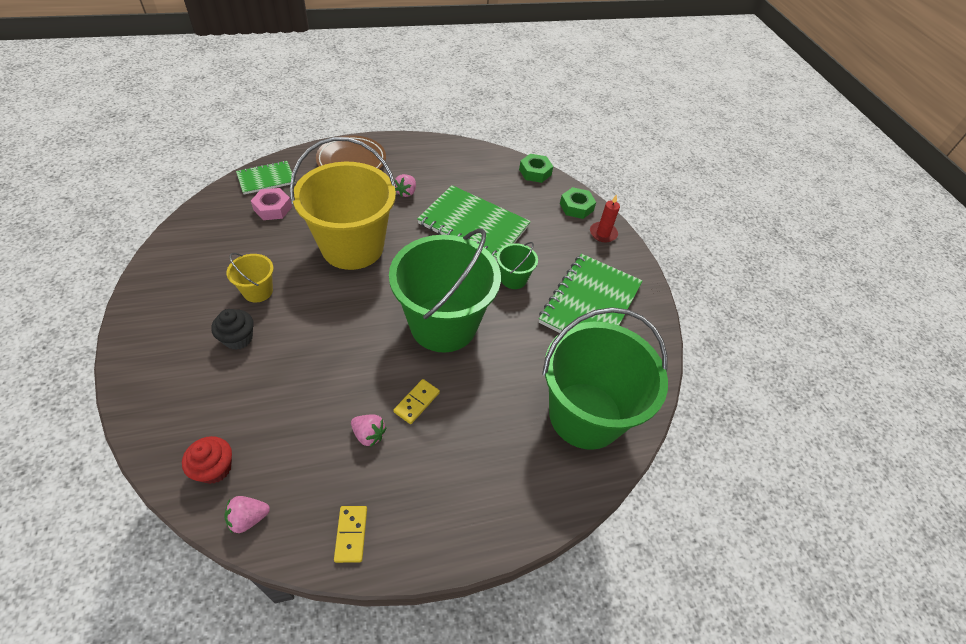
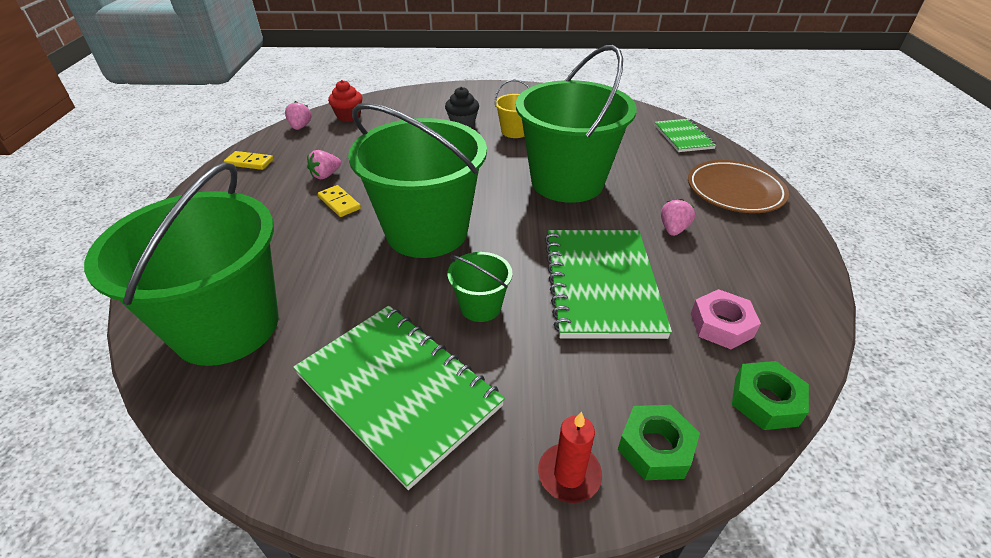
camera: 110 degrees right, 10 degrees down
(273, 208) = (633, 140): pink nut -> pink nut (721, 325)
(352, 247) = (567, 182): yellow bucket -> green bucket
(406, 192) = (673, 229): pink strawberry -> pink strawberry turned 75 degrees clockwise
(473, 225) = (601, 284): green notebook -> green notebook turned 45 degrees counterclockwise

